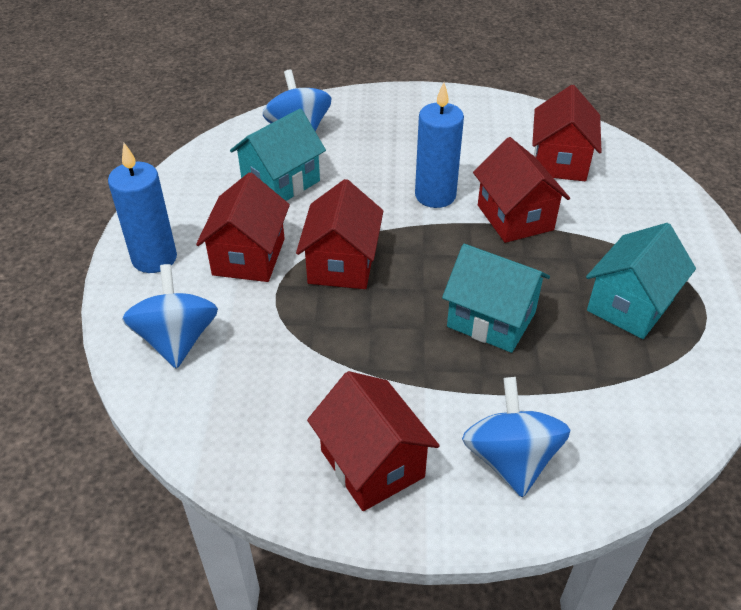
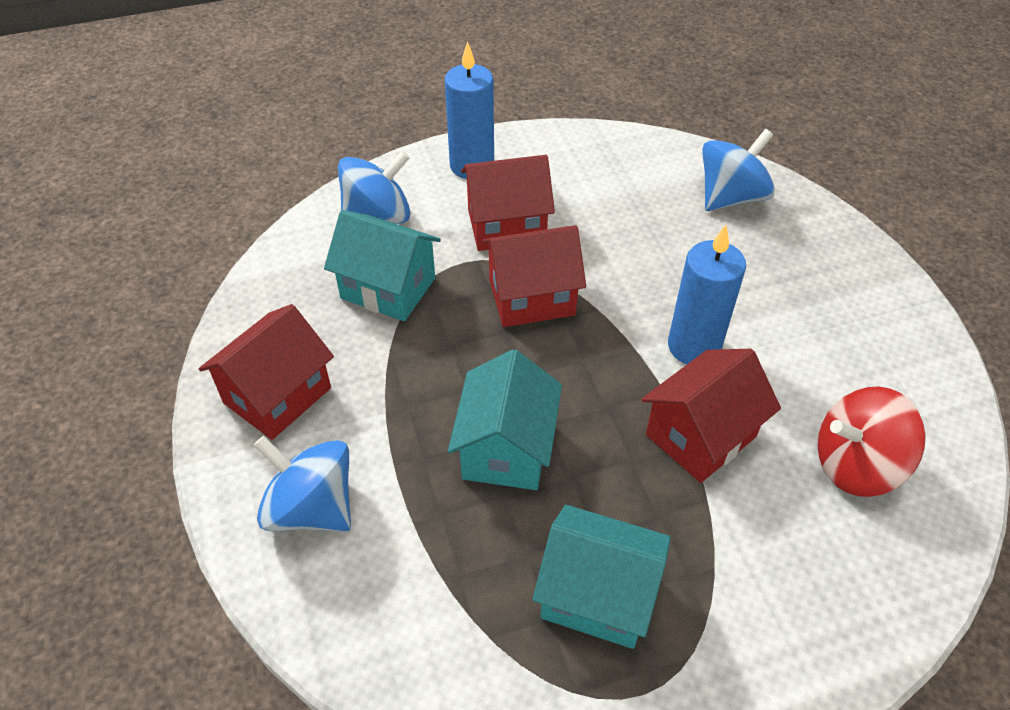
camera: 70 degrees right, 5 degrees up
(281, 182) = (633, 211): turquoise house -> turquoise house (388, 288)
(510, 459) = (312, 508): blue spinning top -> blue spinning top turned 120 degrees counterclockwise
(560, 162) = (856, 465): red house -> red spinning top

